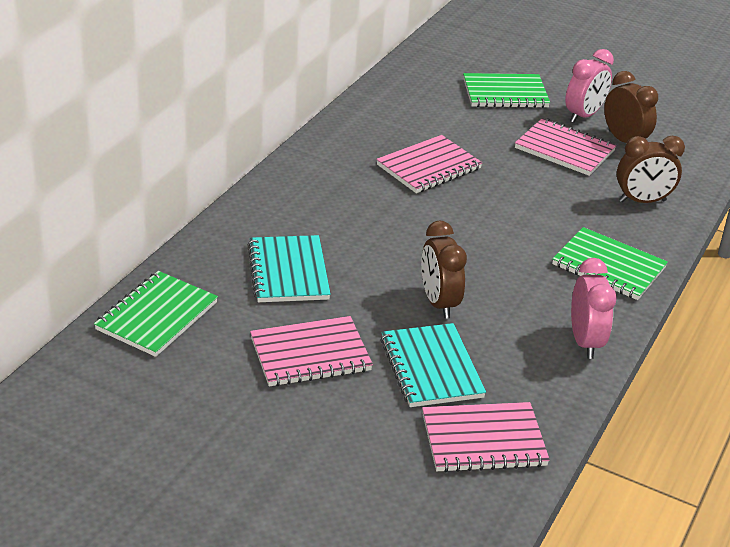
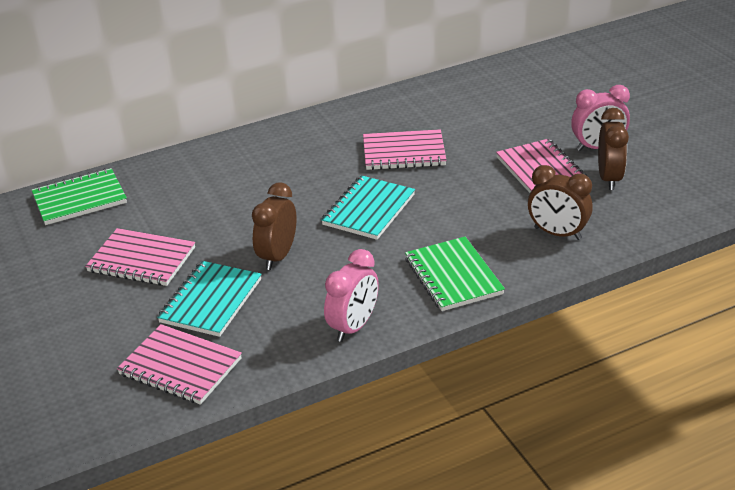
camera: 40 degrees right, 0 degrees up
(288, 272) = (200, 198): turquoise notebook -> turquoise notebook (368, 210)
(505, 93) = (547, 111): green notebook -> none

